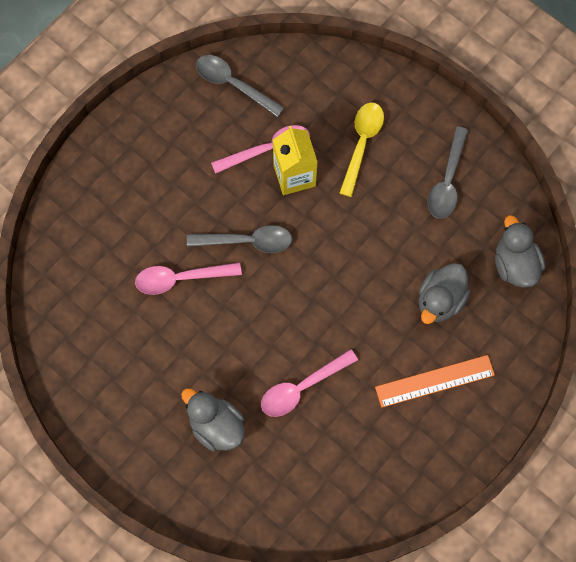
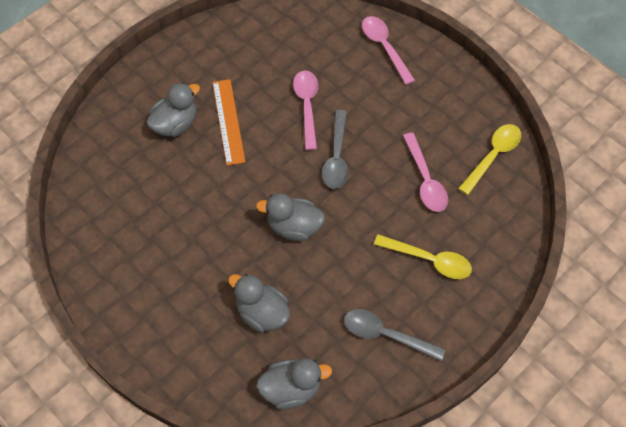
camera: 95 degrees right, 10 degrees down
(233, 84) = (493, 156): grey spoon -> yellow spoon
(294, 175) = (398, 199): yellow carton -> none
(302, 387) = (197, 189): pink spoon -> pink spoon (384, 47)
(338, 278) = (294, 227): none -> grey duck
(435, 381) = (184, 299): orange ruler -> orange ruler (228, 121)

